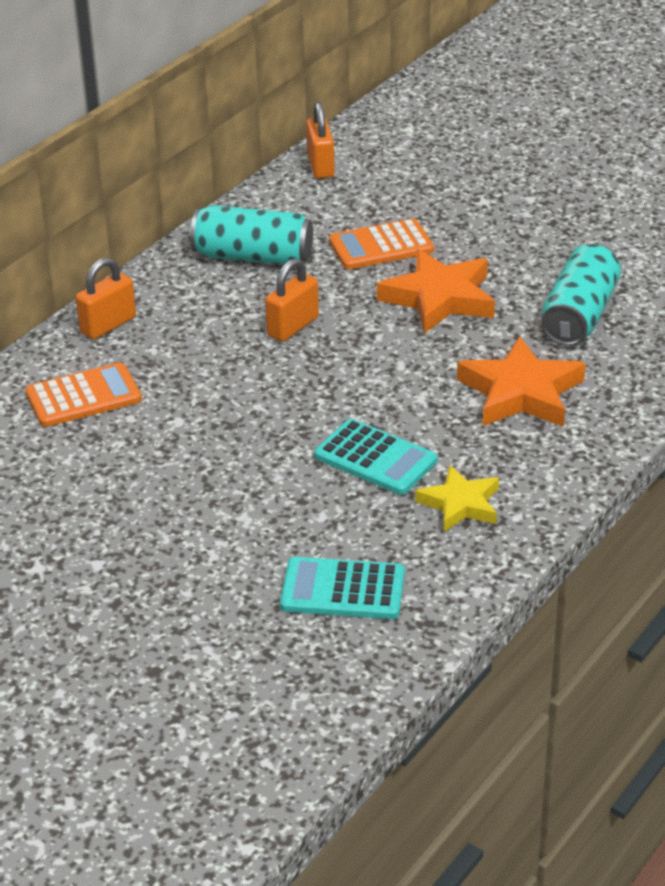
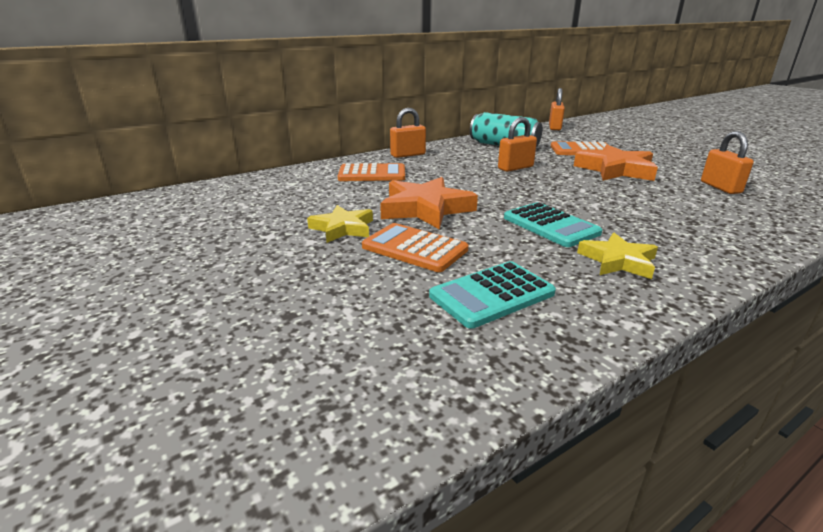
camera: 20 degrees right, 10 degrees down
(122, 530) = (343, 228): none -> yellow star
(230, 543) = (414, 248): none -> orange calculator
(342, 590) = (492, 295): turquoise calculator -> turquoise calculator turned 60 degrees counterclockwise
(521, 392) = (675, 213): orange star -> orange star (425, 209)
(579, 315) = (720, 187): turquoise can -> orange padlock

